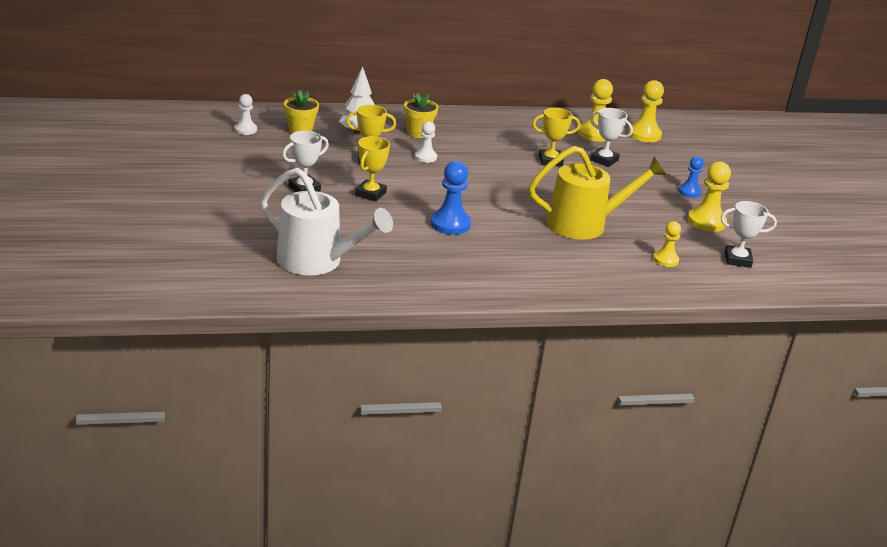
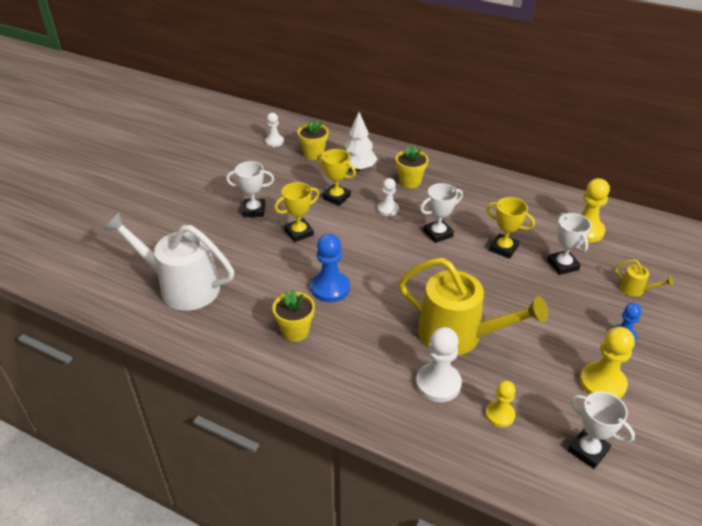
camera: 40 degrees right, 10 degrees up
(318, 261) = (181, 287): white watering can -> white watering can turned 135 degrees clockwise
(460, 260) = (295, 331): none -> yellow flower pot
(488, 164) = (438, 234): none -> white trophy
(606, 256) = (438, 383): none -> white pawn
(644, 134) = (643, 247): yellow pawn -> none
(668, 162) = (635, 290): none -> yellow watering can

